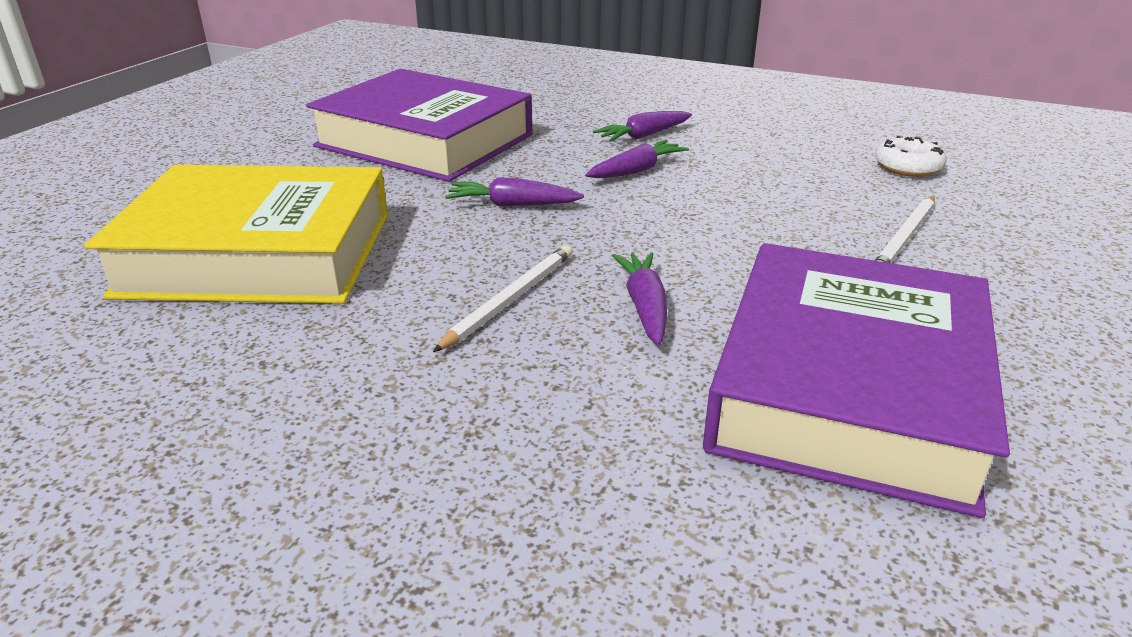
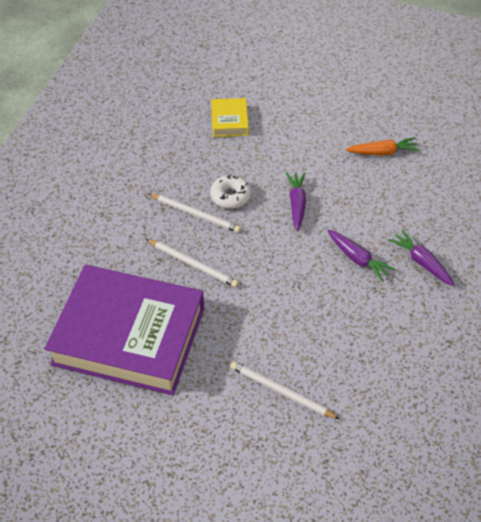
camera: 85 degrees right, 20 degrees up
(258, 253) = (229, 121): yellow book -> yellow book, size x0.42
(425, 140) = (383, 152): purple book -> orange carrot
(645, 307) = (192, 264): purple carrot -> white pencil
(907, 167) = (399, 420): white donut -> white donut (230, 196)

